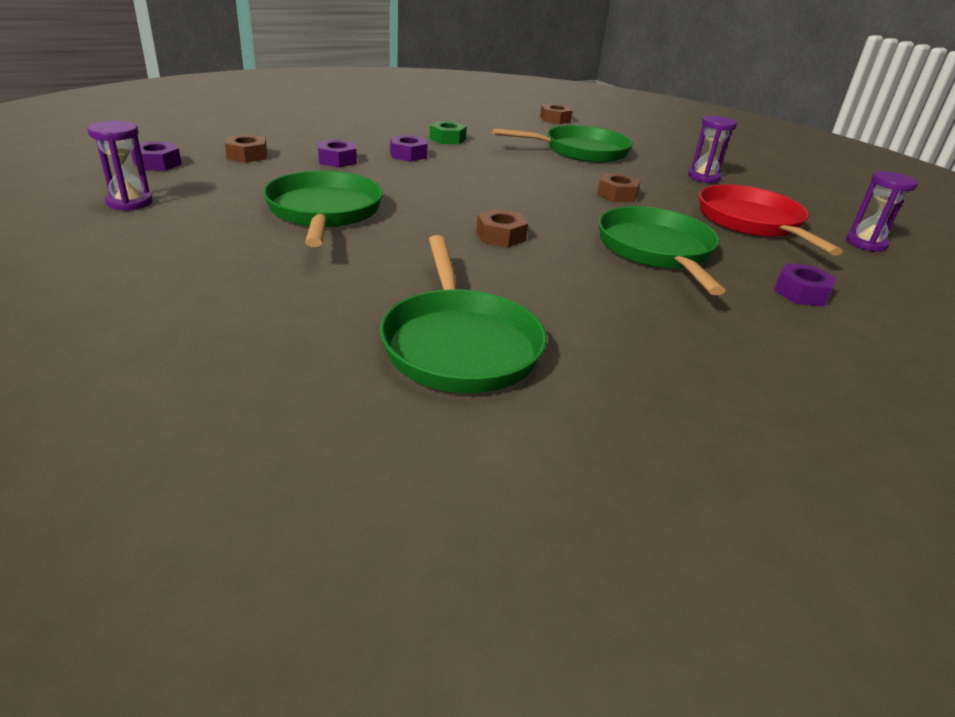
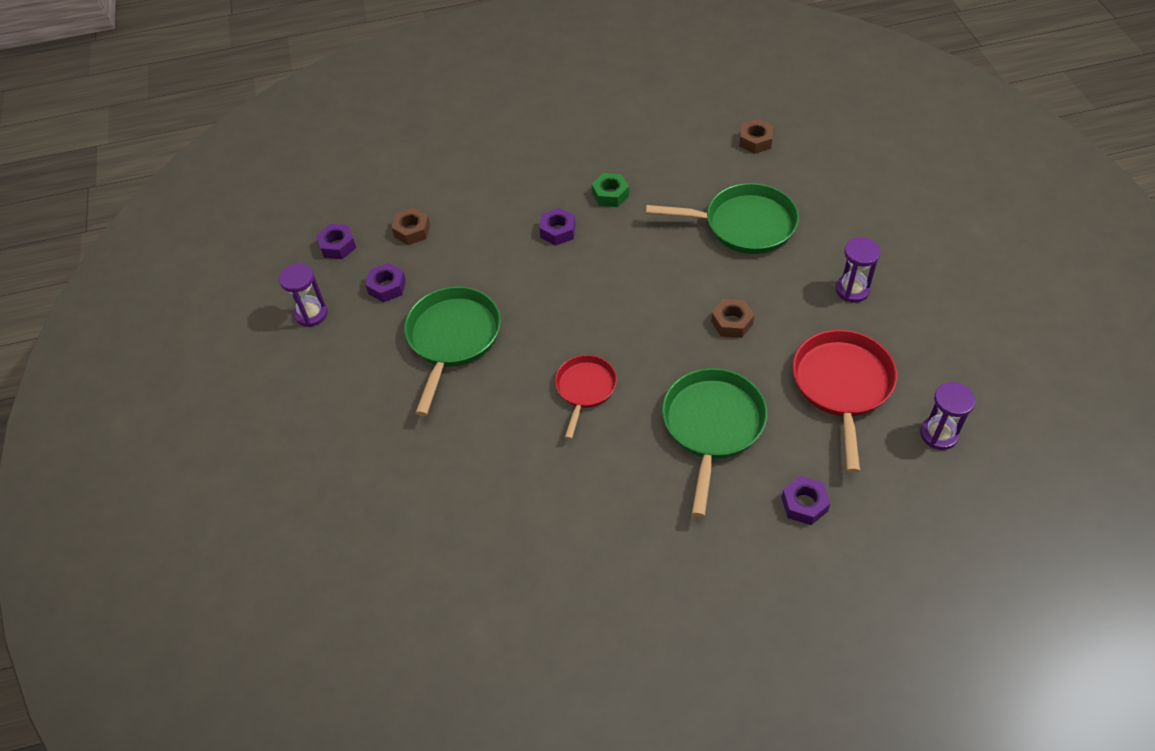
camera: 25 degrees right, 20 degrees up
(337, 160) = (488, 242): purple nut -> purple nut (387, 287)
(459, 344) = (496, 528): green pan -> none
(501, 236) = (585, 389): brown nut -> red pan

